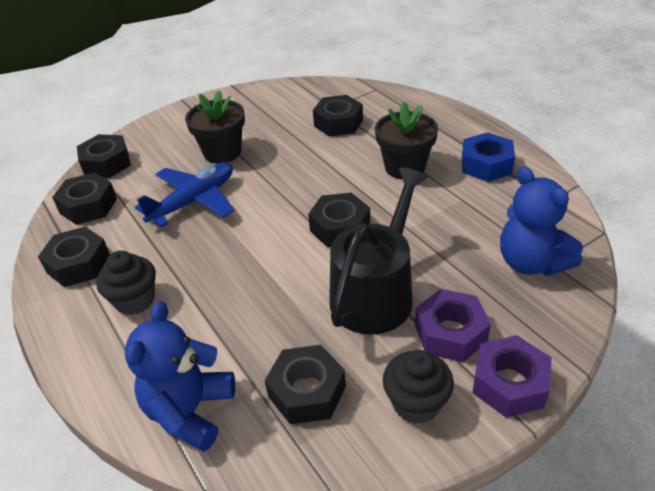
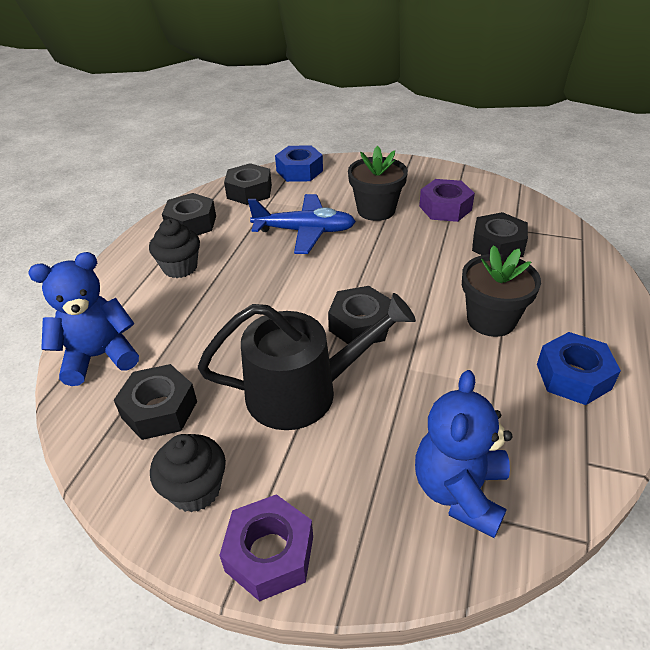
camera: 50 degrees right, 0 degrees up
(106, 163) = (299, 171): black nut -> blue nut
(450, 333) = (298, 472): purple nut -> purple nut (445, 208)

